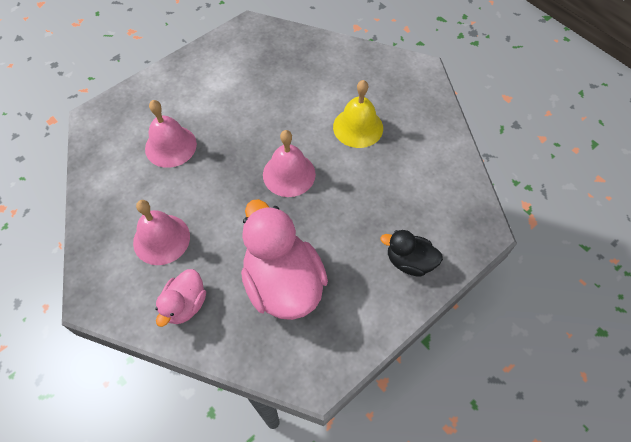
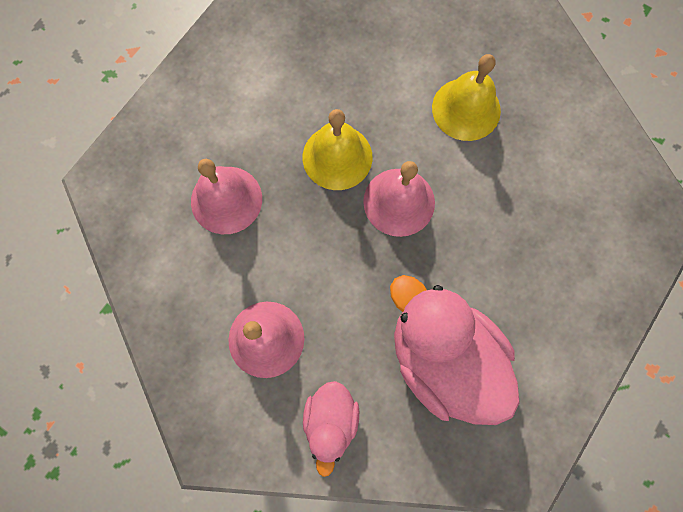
camera: 15 degrees left, 15 degrees up
(256, 137) = (337, 157): none -> yellow bell
(409, 261) = (588, 286): black duck -> none

